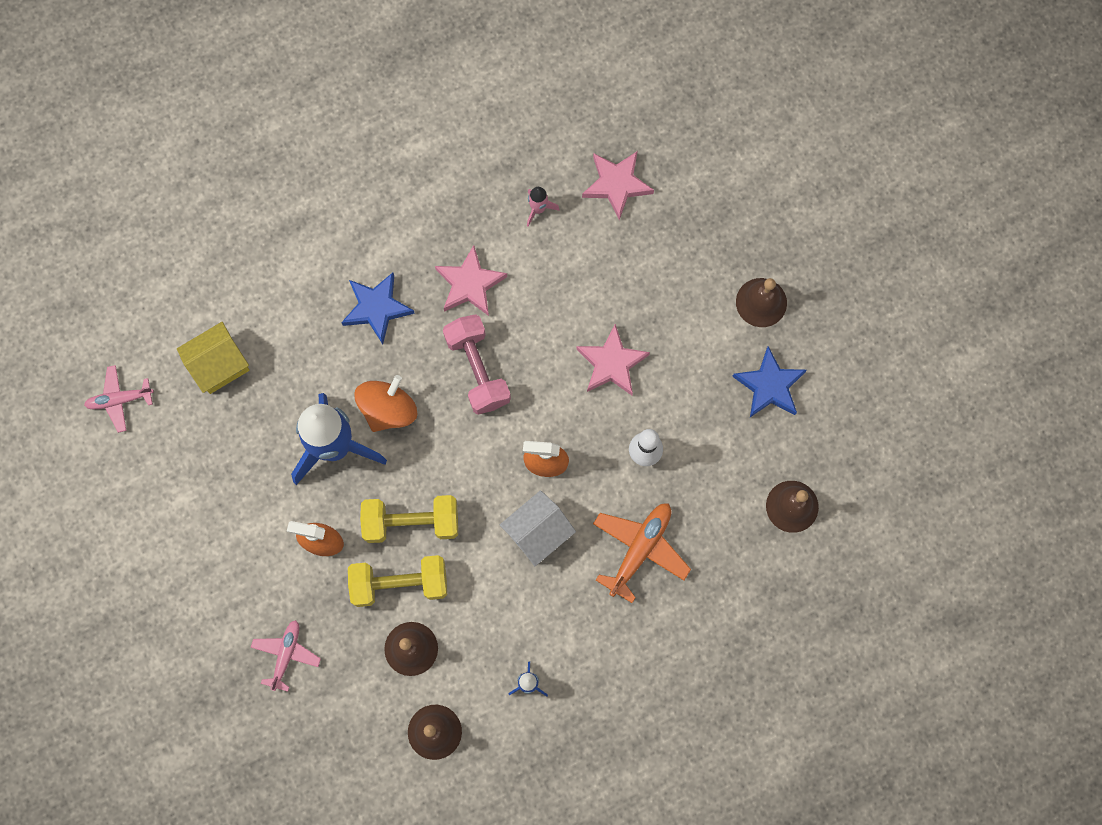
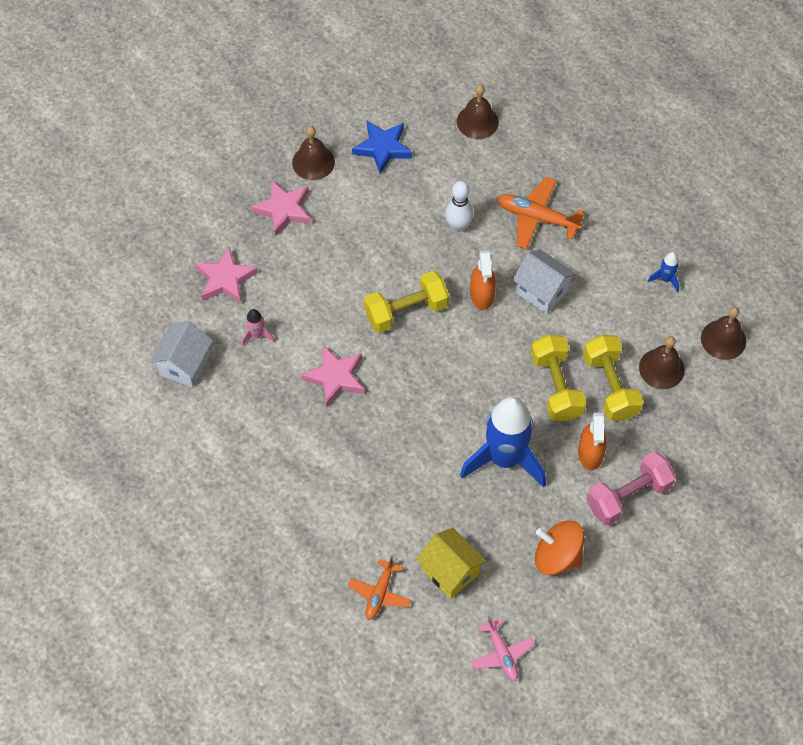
camera: 100 degrees left, 15 degrees down
(211, 290) = (379, 593): none -> orange plane
(286, 654) = (693, 463): pink plane -> none
(376, 308) = (371, 448): blue star -> none
(388, 409) = (461, 422): orange spinning top -> orange spinning top (557, 556)
(477, 369) = (411, 358): pink dumbbell -> pink dumbbell (628, 496)
(516, 130) = (185, 364): none -> white house
(539, 374) = (406, 311): none -> yellow dumbbell
(611, 363) = (386, 260): pink star -> pink star (283, 210)

